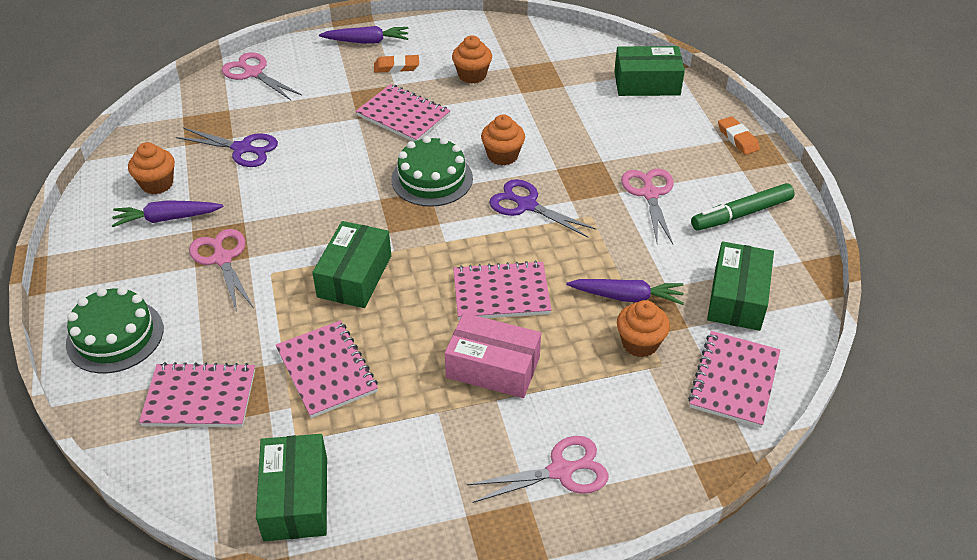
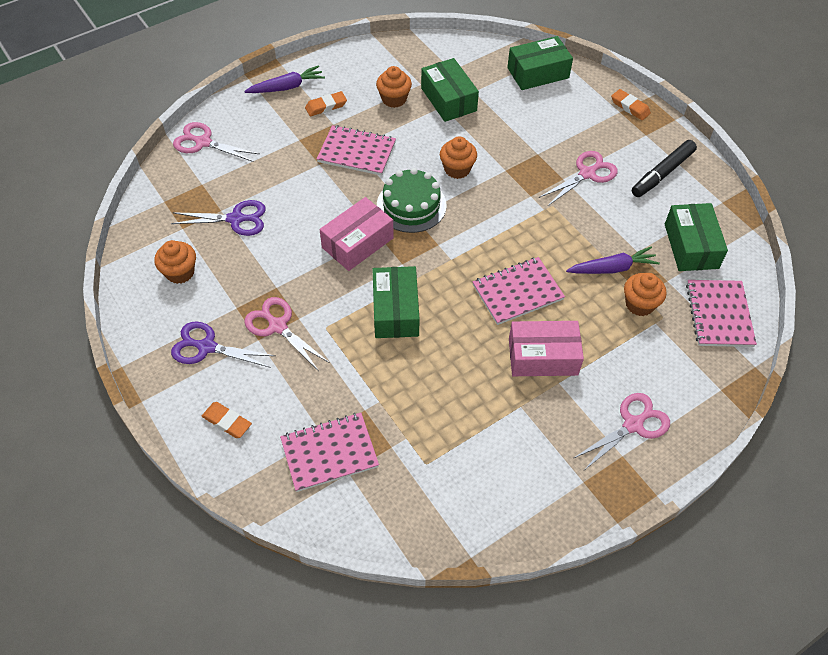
camera: 20 degrees left, 10 degrees up
(115, 336) = (227, 422): green cake -> orange eraser
(167, 218) = (208, 302): purple carrot -> none
(296, 498) = (451, 510): green box -> green box (448, 99)
(327, 370) = (418, 398): pink notebook -> none
(353, 201) = (357, 243): none -> pink box
(526, 205) = (498, 209): purple scissors -> purple scissors (206, 347)
(650, 193) = (587, 174): pink scissors -> pink scissors turned 75 degrees clockwise
(741, 214) = (662, 173): green marker -> black marker

